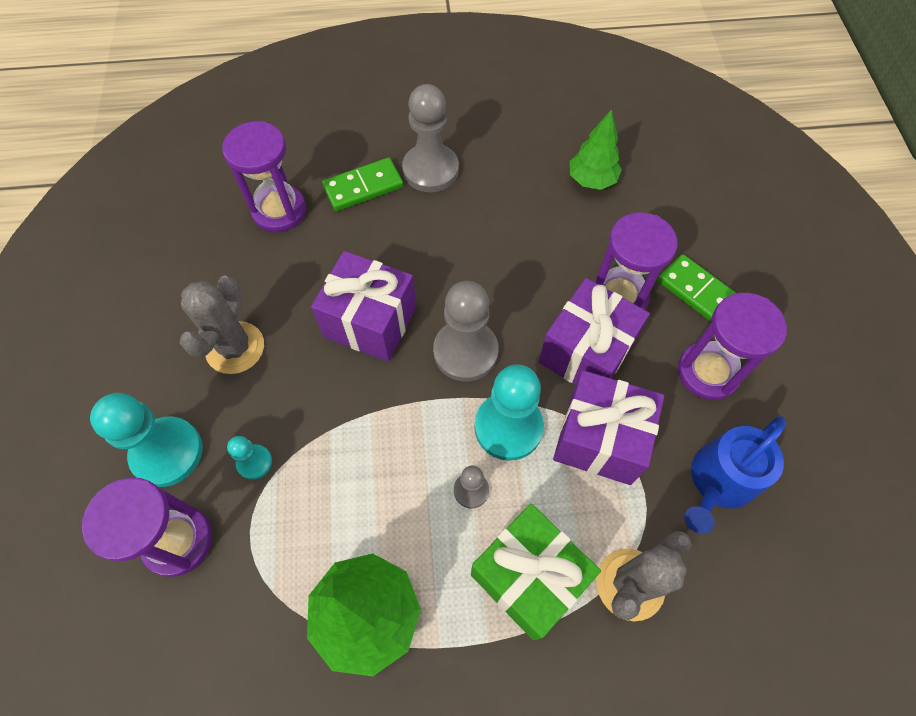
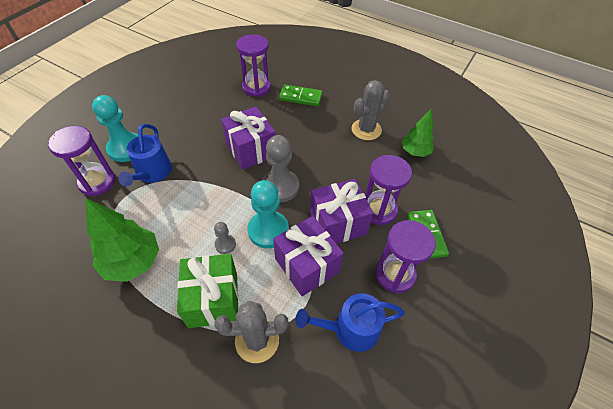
camera: 35 degrees right, 10 degrees down
(235, 348) = (188, 127): grey cactus -> grey cactus (366, 129)
(254, 462) = (152, 173): turquoise pawn -> blue watering can
(430, 170) = (337, 106): grey pawn -> none

